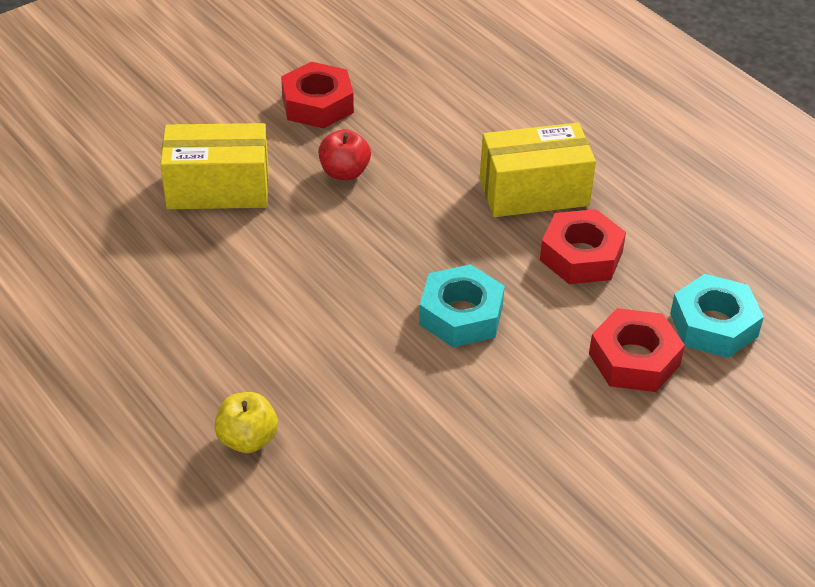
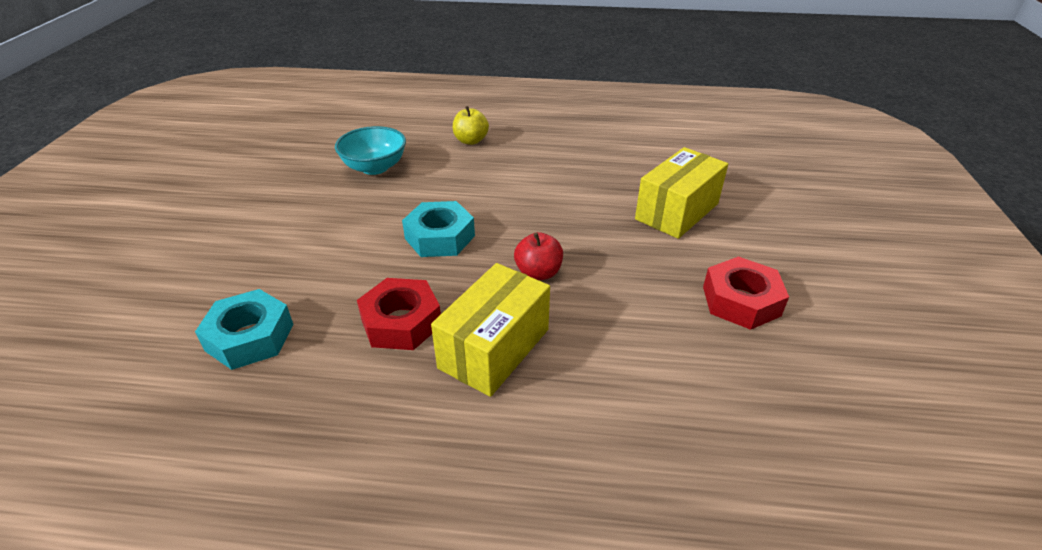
camera: 135 degrees right, 5 degrees down
(344, 172) = (635, 268): red apple -> red apple (538, 273)
(417, 477) = (375, 167): none -> turquoise bowl
(634, 359) = (298, 279): red nut -> none

